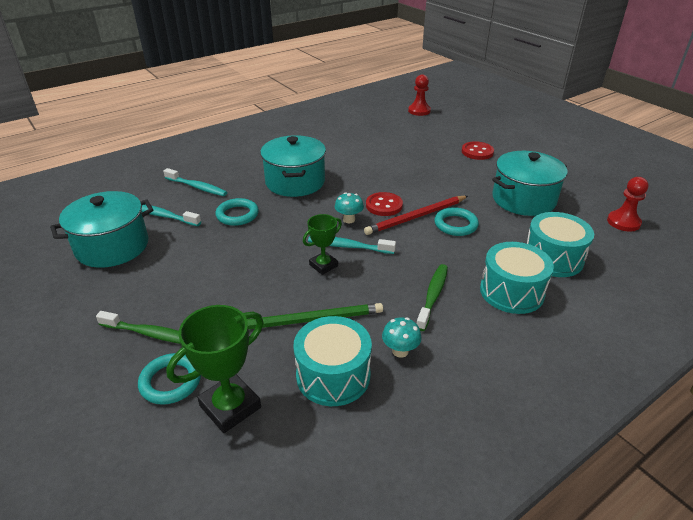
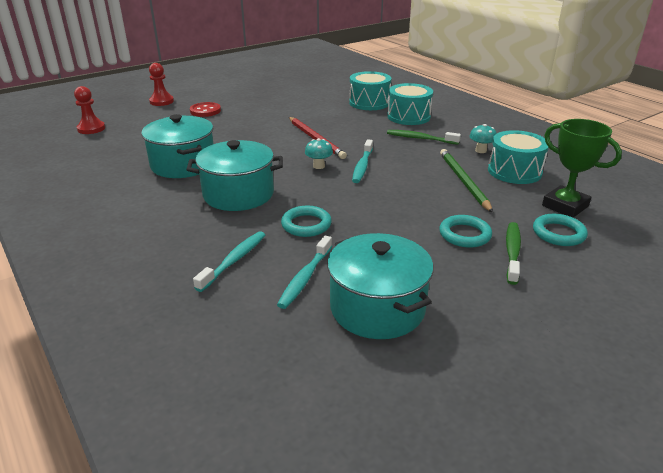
camera: 90 degrees left, 5 degrees down
(323, 265) = (392, 176): green trophy -> none
(384, 205) = (295, 151): red button -> none
(455, 225) = (328, 126): turquoise ring -> turquoise ring (465, 235)
(523, 199) = (292, 103): turquoise pot -> turquoise pot (183, 164)
(623, 222) = (325, 81): red pawn -> red pawn (161, 101)

